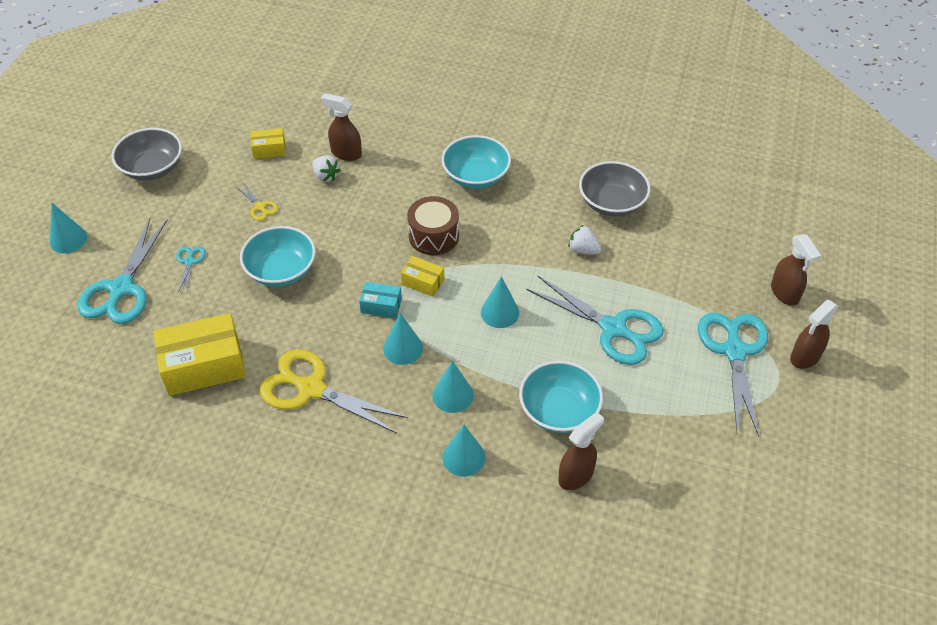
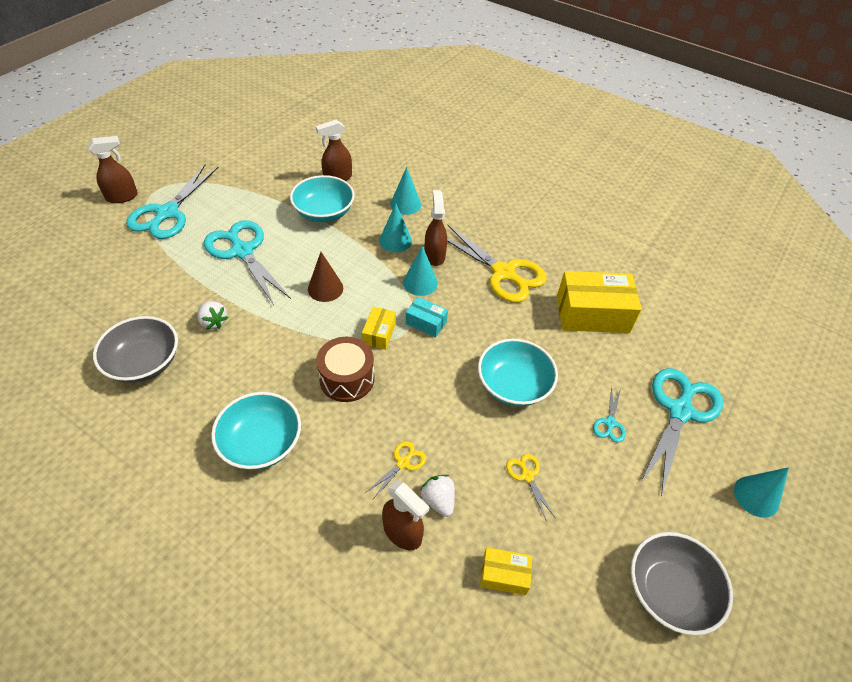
camera: 165 degrees left, 0 degrees up
(361, 191) = (403, 463): none -> yellow scissors
(423, 282) = (379, 334): yellow box -> yellow box turned 60 degrees clockwise
(500, 312) = (325, 288): turquoise cone -> brown cone
(785, 293) = (83, 239): brown spray bottle -> brown spray bottle (434, 255)

